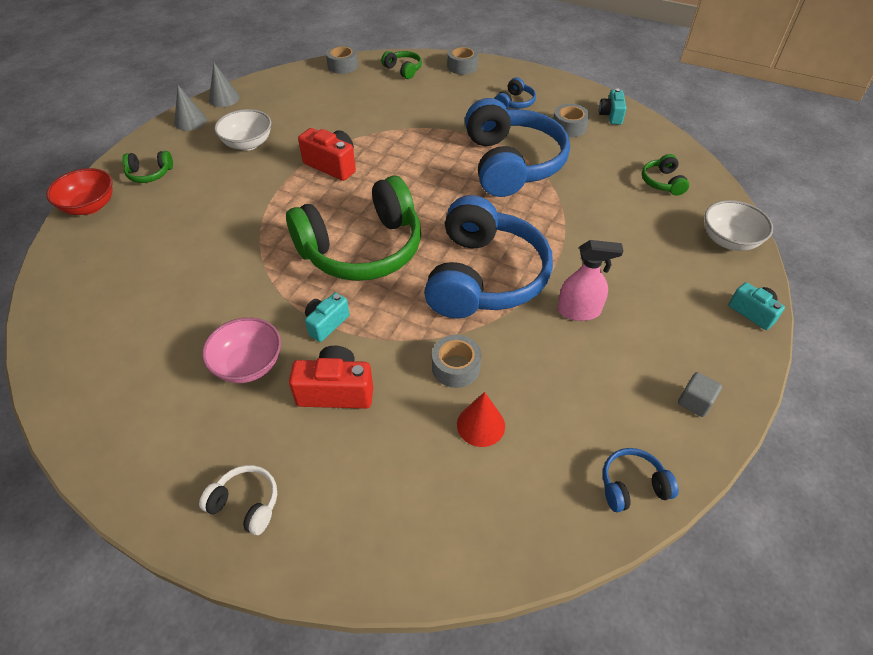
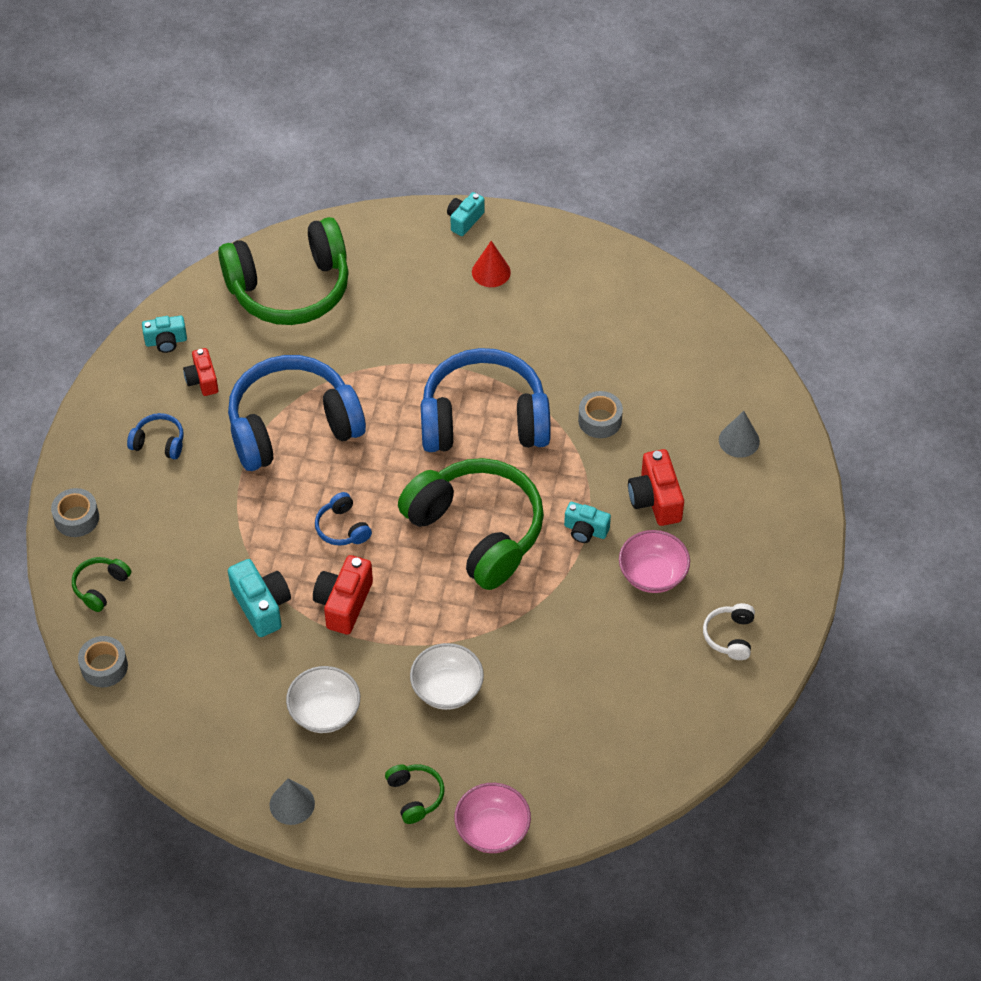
camera: 105 degrees left, 5 degrees up
(90, 206) = (492, 830): red bowl -> pink bowl
(224, 98) = (226, 787): grey cone -> grey cone (739, 440)
(246, 504) = (775, 525): white headphones -> white headphones (730, 636)
(352, 128) = (262, 606): none -> turquoise camera
(481, 425) = (650, 392): red cone -> red cone (491, 272)
(569, 127) = (202, 380): grey tape -> red camera
(579, 311) = (504, 341): pink spray bottle -> none
(632, 486) = (667, 294): blue headphones -> blue headphones (342, 528)
(662, 182) = (290, 288): green headphones -> green headphones, size x2.45
(695, 402) = (577, 259): grey cube -> none
(729, 240) = (371, 234): white bowl -> white bowl (447, 689)

